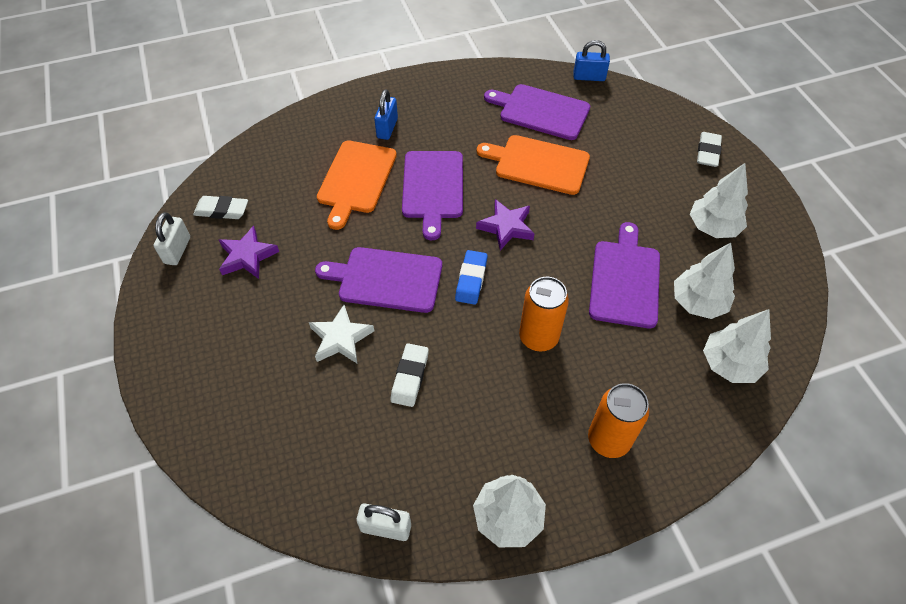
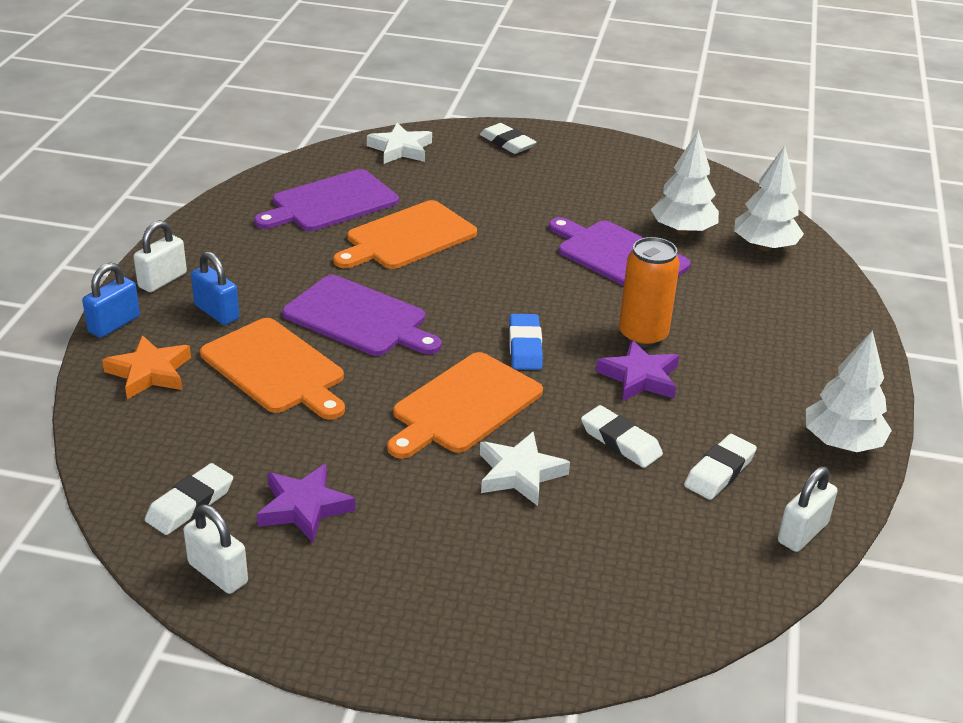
camera: 60 degrees left, 20 degrees down
(314, 135) = (150, 373): none -> orange star
(386, 279) = (463, 406): purple cutting board -> orange cutting board
(397, 92) = (162, 280): none -> white padlock
(418, 448) = (719, 471): none -> white eraser
(471, 279) = (525, 346): blue eraser -> blue eraser turned 45 degrees clockwise
(506, 227) = (475, 294): purple star -> purple star (640, 377)
(589, 77) = (318, 154): blue padlock -> blue padlock (114, 324)
(608, 440) = (796, 347): orange can -> none
(637, 107) = (400, 149): none -> white star
(713, 227) = (602, 183): white tree -> none

